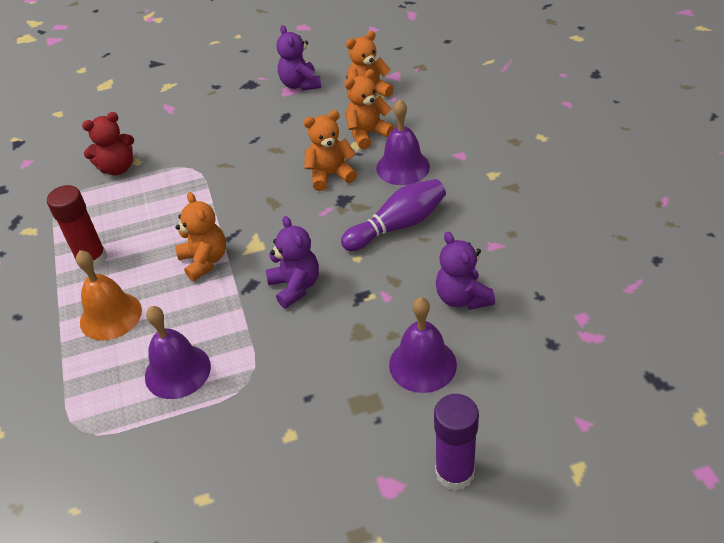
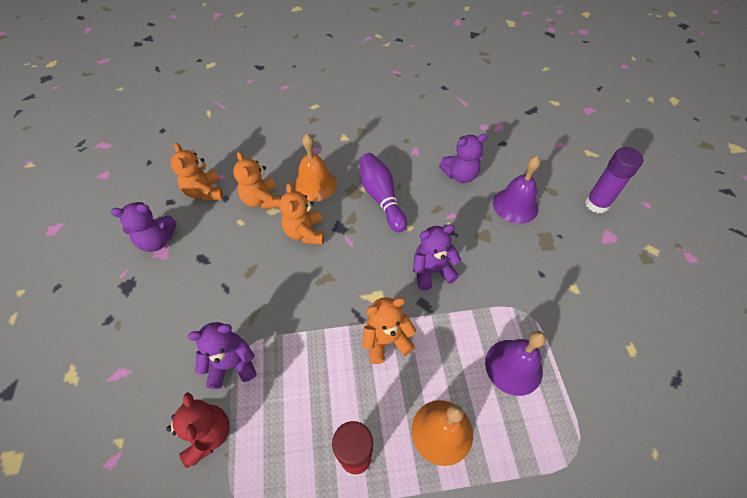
camera: 85 degrees left, 10 degrees up
(177, 164) = (231, 364): none -> purple teddy bear
(403, 167) = (315, 184): purple bell -> orange bell

